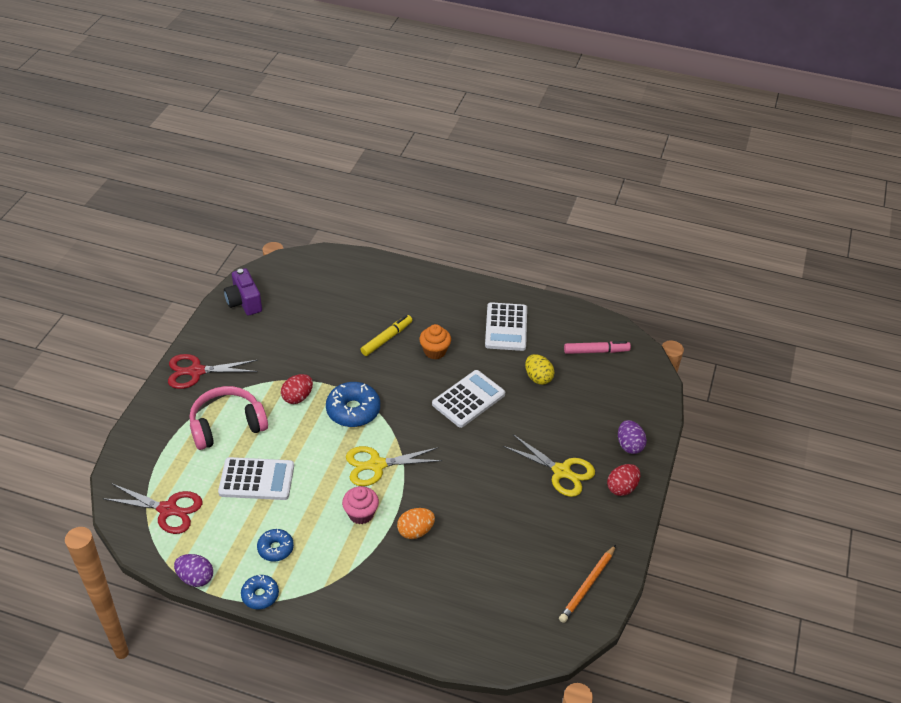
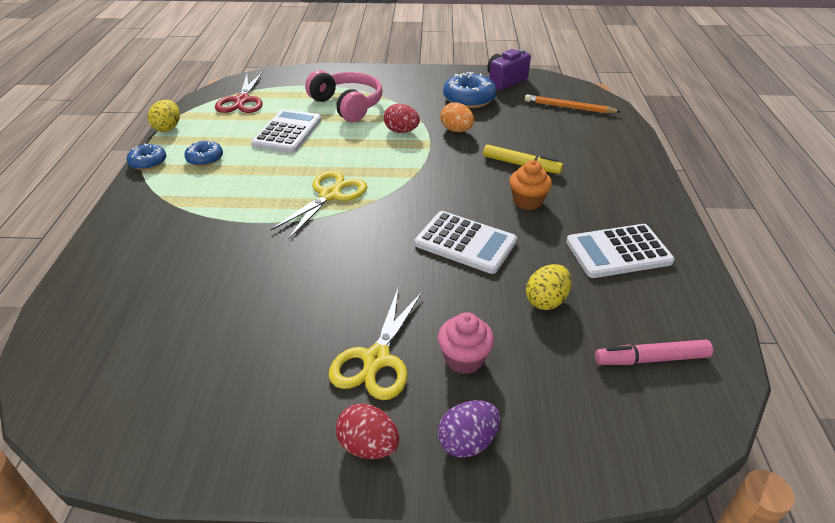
camera: 75 degrees right, 5 degrees down
(195, 578) = (168, 128): purple egg -> yellow egg
(196, 371) = (404, 79): red scissors -> none
(256, 479) = (287, 132): white calculator -> white calculator turned 150 degrees counterclockwise
(353, 410) = (401, 165): blue donut -> blue donut (469, 99)
(361, 514) = (258, 198): pink cupcake -> pink cupcake (464, 359)
(377, 465) = (330, 195): yellow scissors -> yellow scissors turned 60 degrees clockwise
(415, 531) = (240, 241): orange egg -> orange egg (456, 130)
(587, 586) = (159, 430): orange pencil -> orange pencil (569, 107)
(596, 351) = (651, 359): pink marker -> pink marker turned 105 degrees clockwise

